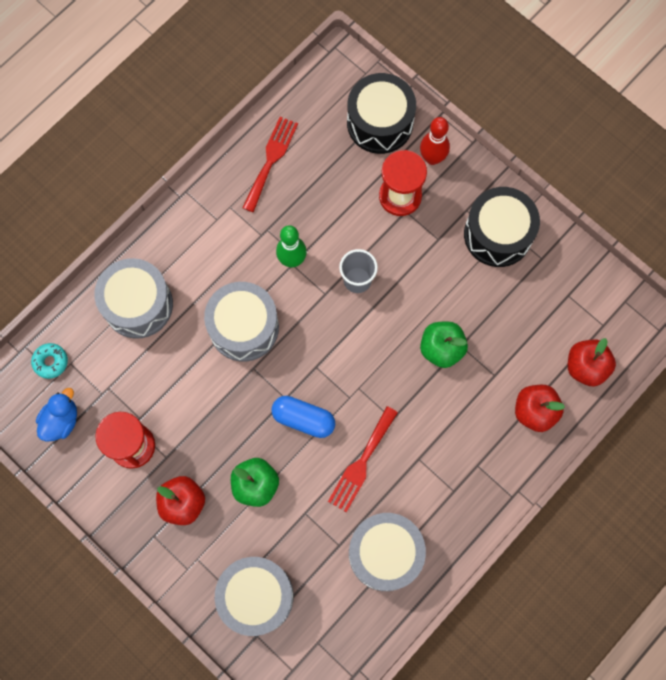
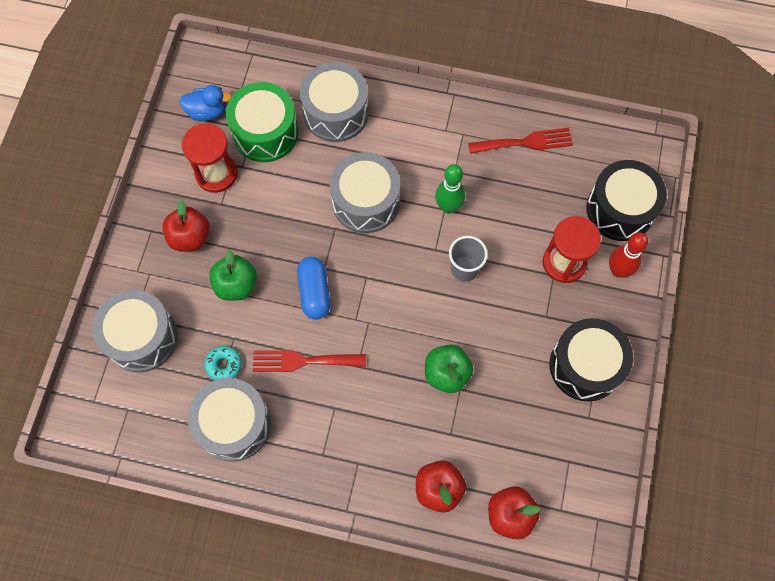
camera: 60 degrees right, 5 degrees down
(50, 362) = (250, 78): turquoise donut -> turquoise donut (224, 365)
(118, 379) = (265, 132): none -> green drum

